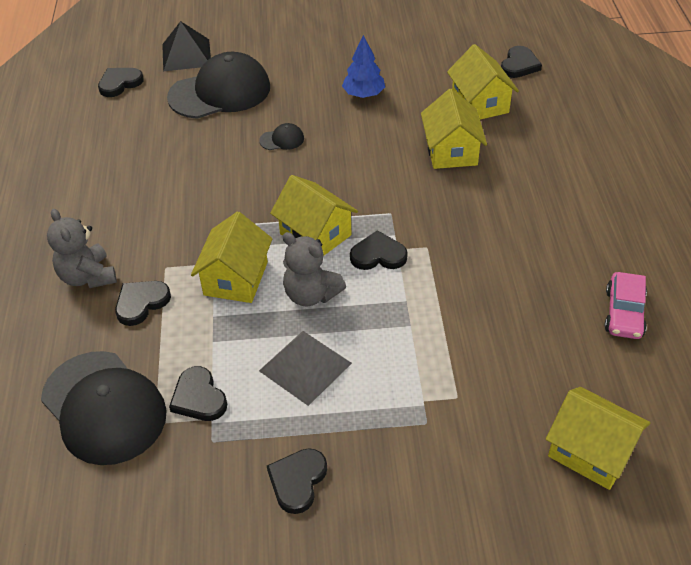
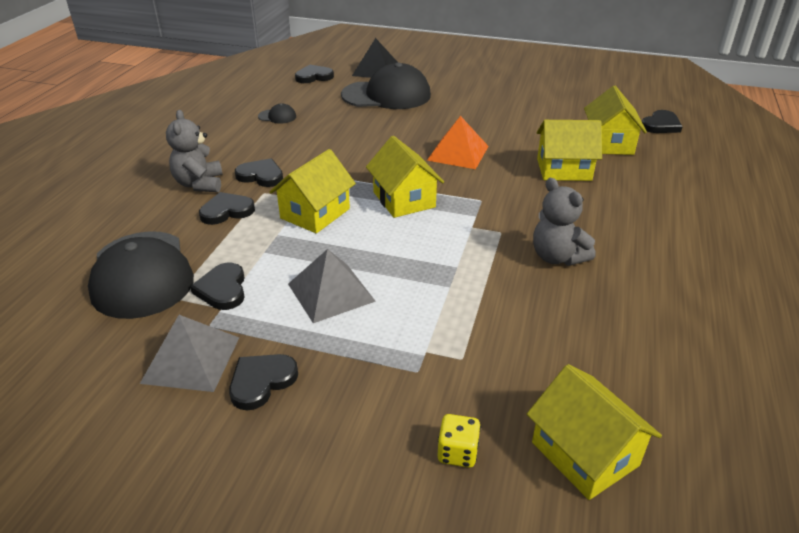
camera: 20 degrees right, 10 degrees down
(219, 482) = (191, 359): none -> grey pyramid
(282, 139) = (417, 133): black cap -> black cap (277, 116)
(311, 294) = (372, 240): grey teddy bear -> grey teddy bear (557, 257)
(338, 157) = (458, 153): none -> orange pyramid
(363, 94) = (505, 118): blue tree -> none
(378, 255) = (451, 227): black heart -> black heart (261, 176)
(451, 151) = (564, 169): yellow house -> yellow house turned 75 degrees clockwise
(495, 486) = (457, 452): none -> yellow dice
(624, 313) = (683, 335): pink car -> none

